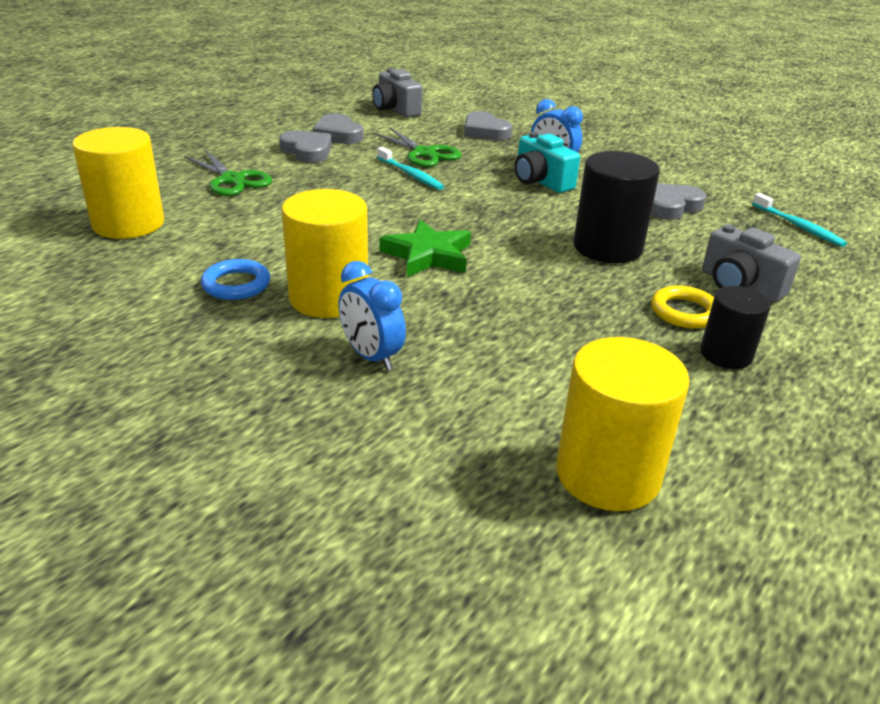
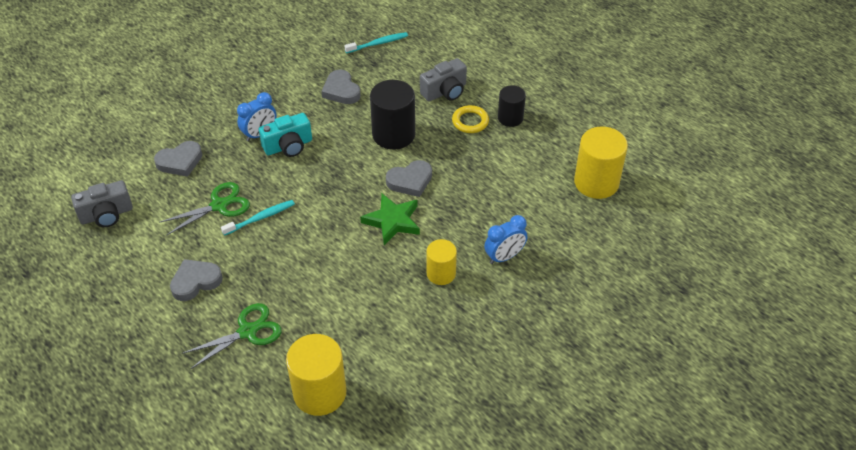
camera: 80 degrees left, 15 degrees up
(236, 284) = (420, 320): blue ring -> none
(329, 298) = (441, 273): yellow cylinder -> yellow cylinder, size x0.61
(338, 134) = (160, 259): grey heart -> grey heart (410, 181)

